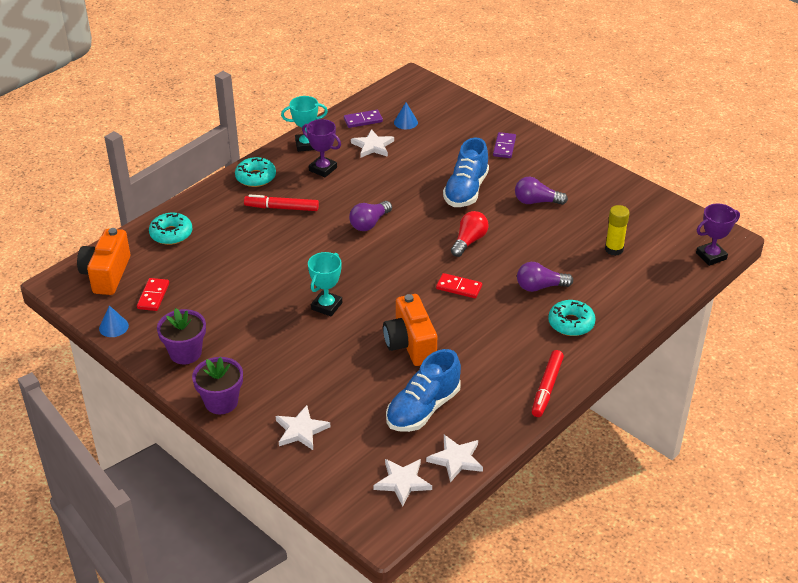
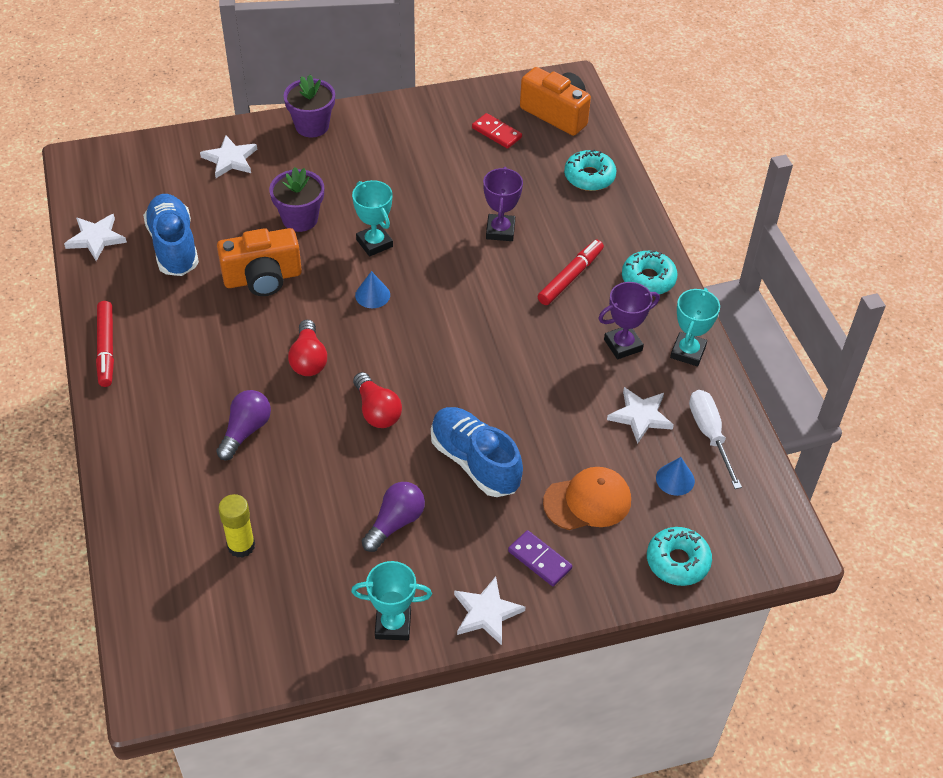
camera: 120 degrees right, 10 degrees up
(113, 327) = (473, 95): blue cone -> blue cone (372, 295)
(185, 353) = (396, 126): purple flower pot -> purple flower pot (300, 219)
(363, 120) = (709, 435): purple domino -> white screwdriver
(369, 223) = (482, 338): purple light bulb -> none
(402, 482) = (109, 194): white star -> white star (486, 613)
(410, 344) = (263, 278): orange camera -> orange camera turned 150 degrees clockwise
(450, 144) = (587, 501): none -> orange cap
(459, 287) = (308, 359): red domino -> red light bulb
(547, 388) = (106, 348): red marker -> red marker turned 150 degrees counterclockwise
(571, 323) = (167, 423): turquoise donut -> turquoise donut (677, 561)
(595, 177) = (393, 625): none -> turquoise trophy
(711, 256) = (137, 645): purple trophy -> purple trophy (500, 230)

